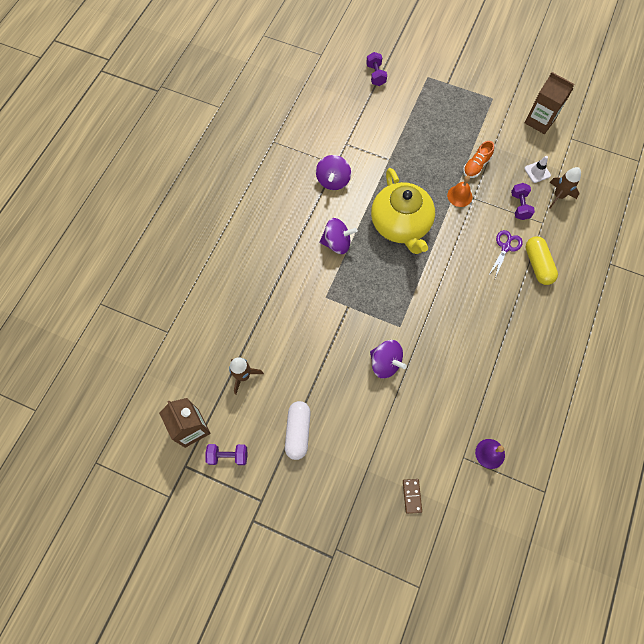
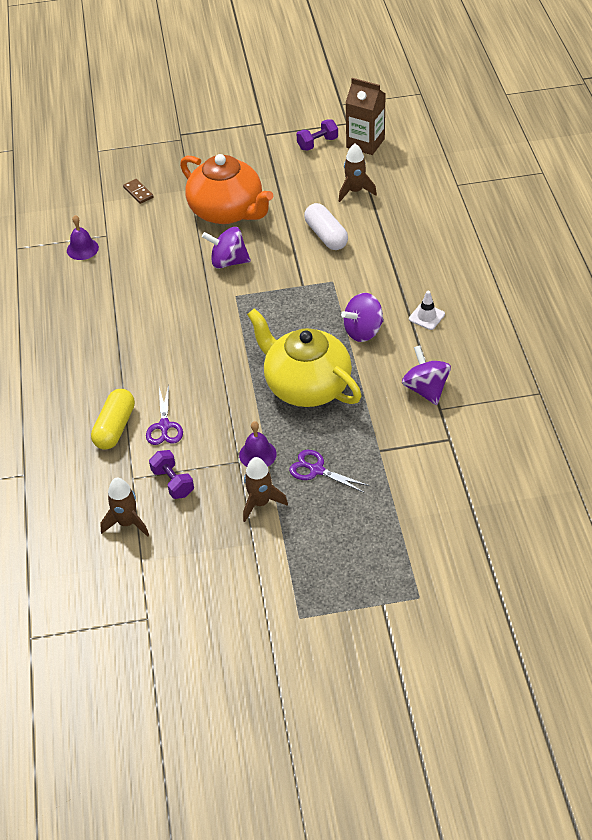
camera: 150 degrees right, 20 degrees down
(298, 431) = (271, 182): white capsule -> white capsule (326, 235)
(353, 420) = (227, 211): none -> orange teapot
(376, 75) = (494, 555): purple dumbbell -> none
(432, 167) = (316, 470): none -> purple scissors
(459, 196) = (257, 454): orange bell -> purple bell
(476, 166) = (260, 503): orange shoe -> brown rocket
(537, 172) = (172, 540): white traffic cone -> white traffic cone (426, 316)
(537, 265) = (115, 427): yellow capsule -> yellow capsule turned 60 degrees clockwise
(539, 121) = (208, 620): brown carton -> none

